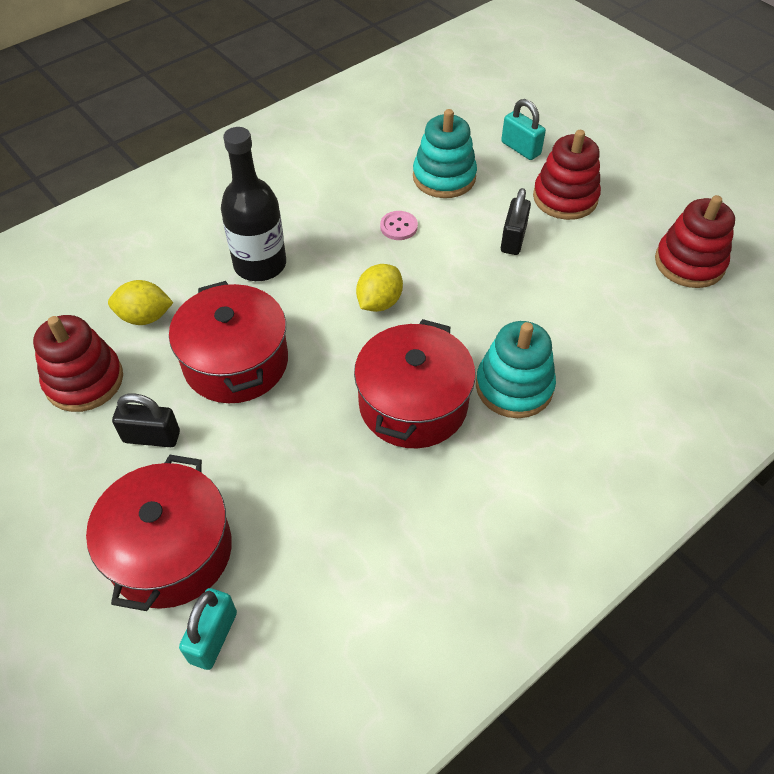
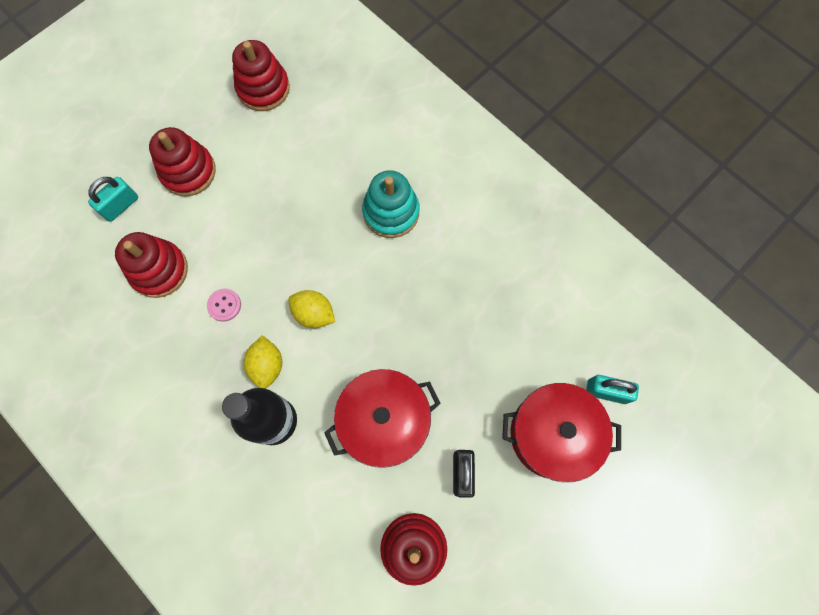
camera: 95 degrees left, 20 degrees up
(145, 317) = (340, 512): yellow lemon -> yellow lemon (267, 365)
(413, 404) = (412, 281): red pot -> none
(444, 177) = (159, 270): turquoise stacking toy -> red stacking toy
(513, 239) = (239, 212): black padlock -> none

